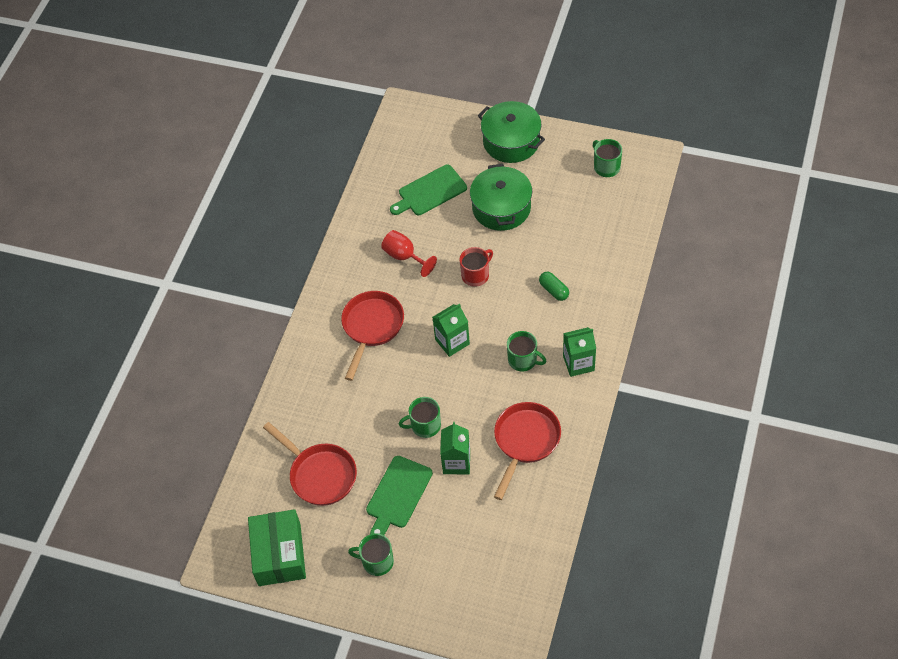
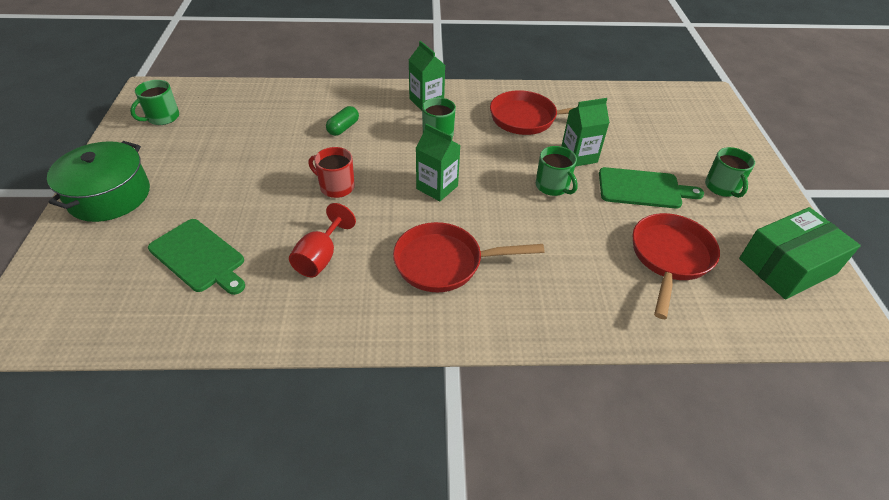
camera: 115 degrees left, 10 degrees down
(501, 208) = (227, 185): green pot -> none

